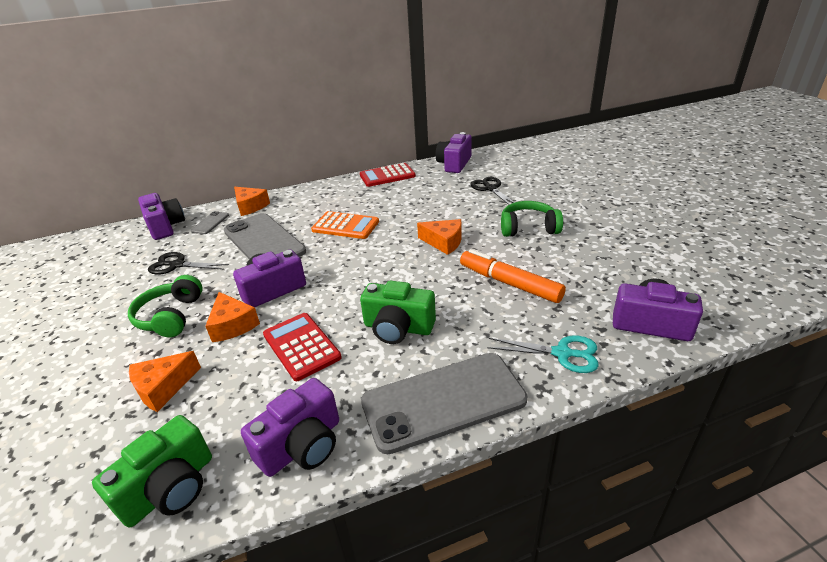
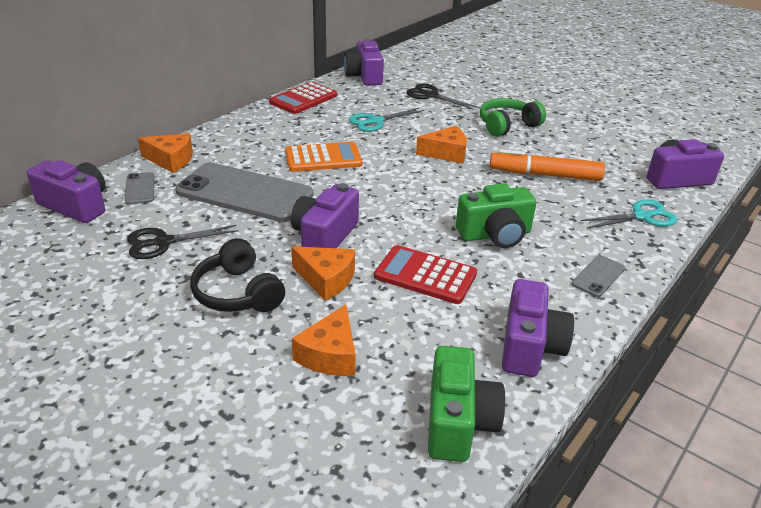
camera: 35 degrees left, 0 degrees up
(170, 316) = (237, 293): green headphones -> black headphones
(419, 203) = (375, 121): none -> turquoise scissors
(443, 401) = (598, 276): grey phone -> grey phone, size x0.43

